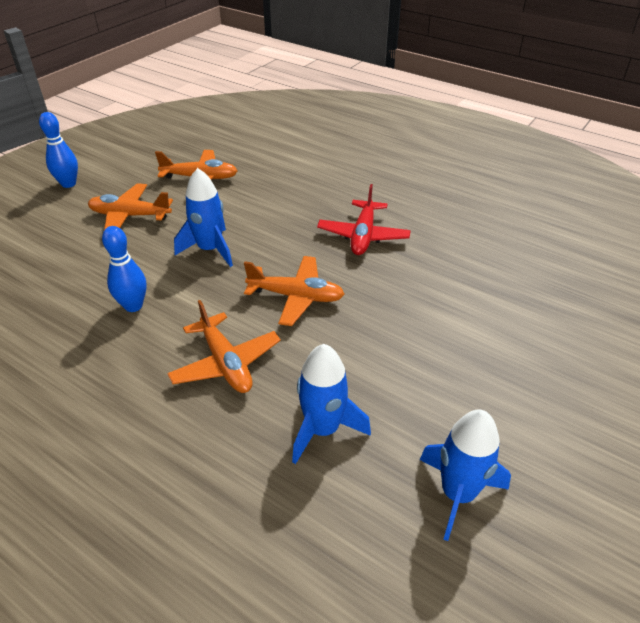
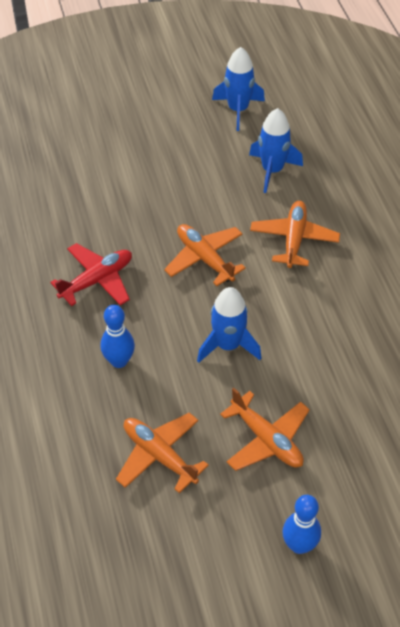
camera: 140 degrees left, 10 degrees up
(133, 306) = (325, 324): blue bowling pin -> blue bowling pin (119, 361)

